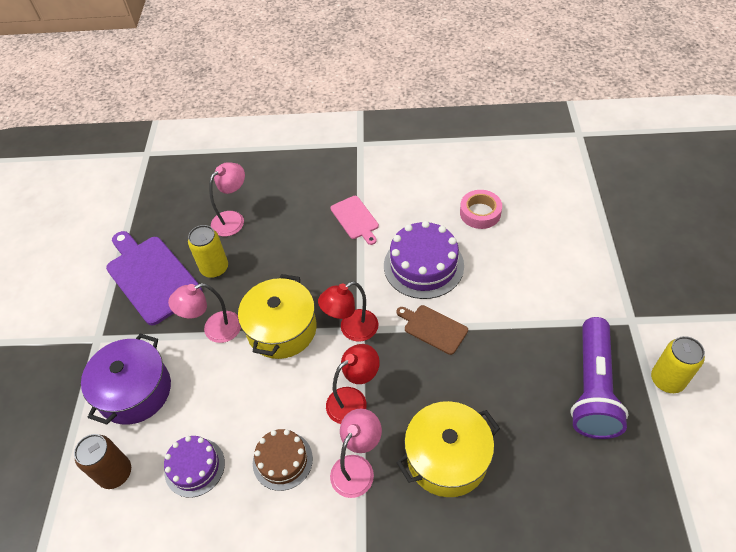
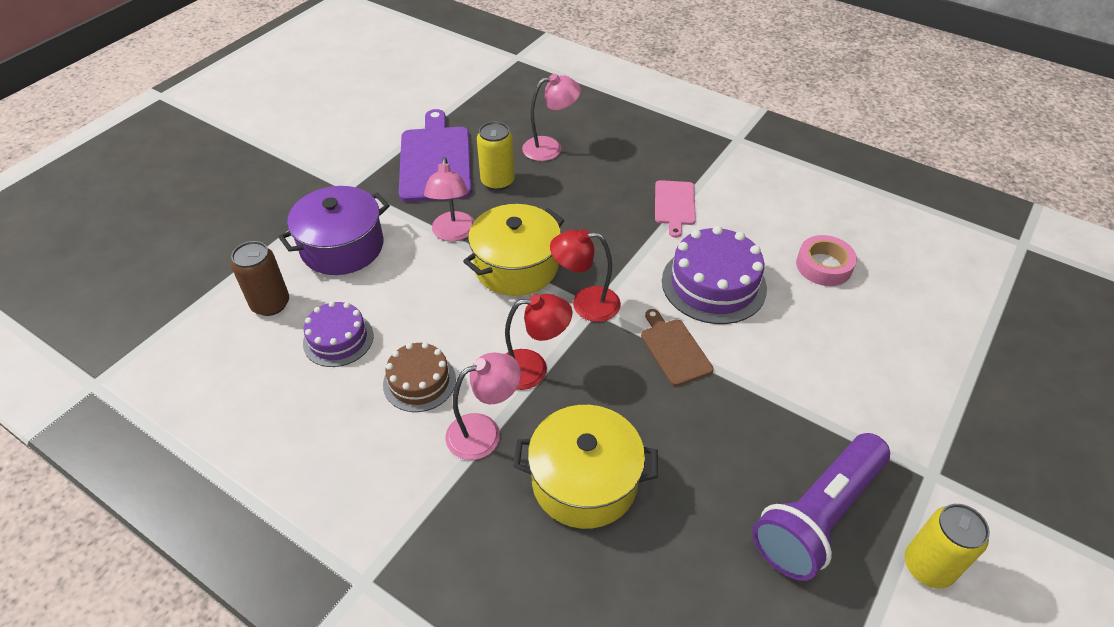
camera: 30 degrees right, 5 degrees down
(214, 330) = (453, 233): pink lamp -> pink lamp turned 105 degrees counterclockwise

